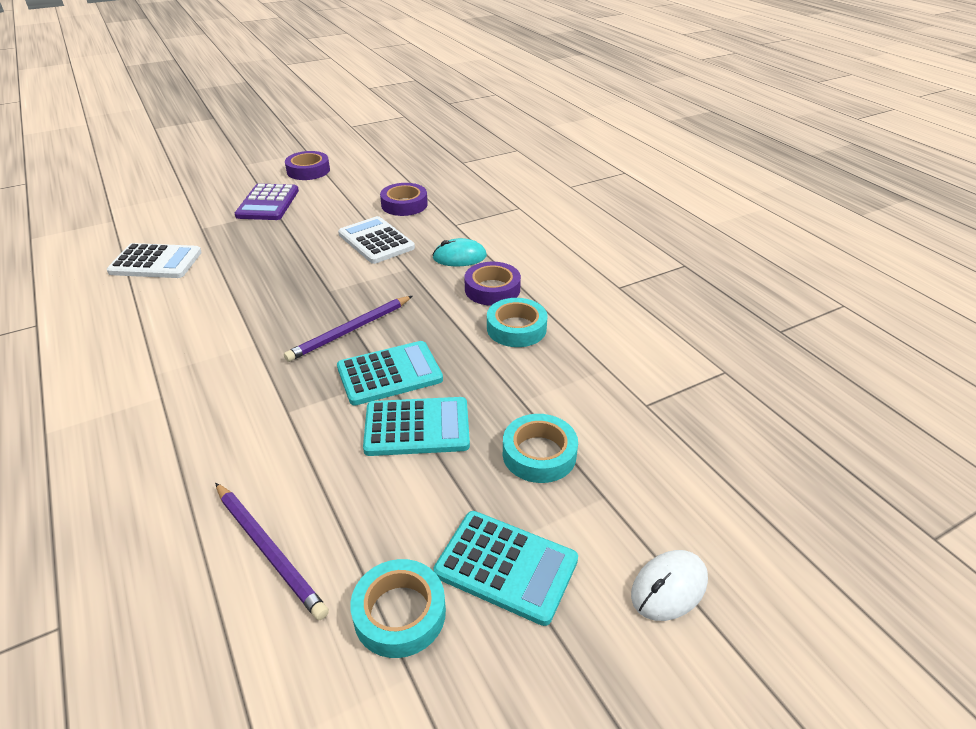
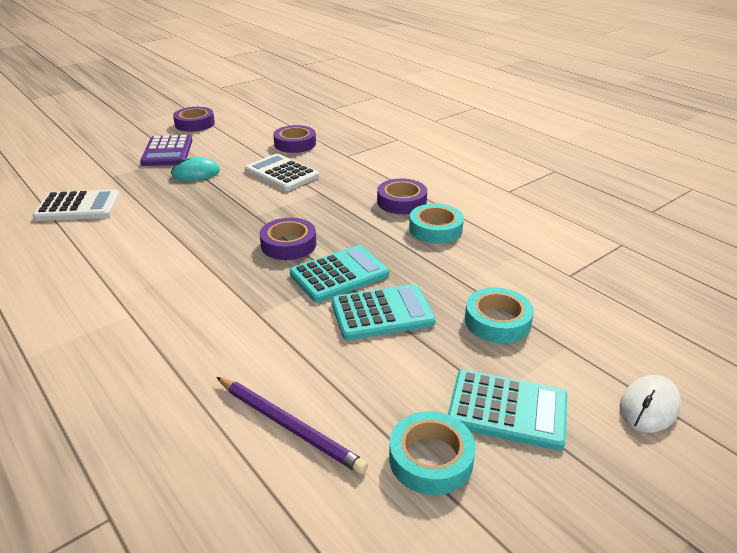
camera: 10 degrees left, 5 degrees down
(350, 330) = (288, 244): purple pencil -> purple tape
(459, 257) = (362, 180): turquoise mouse -> turquoise mouse (196, 173)

